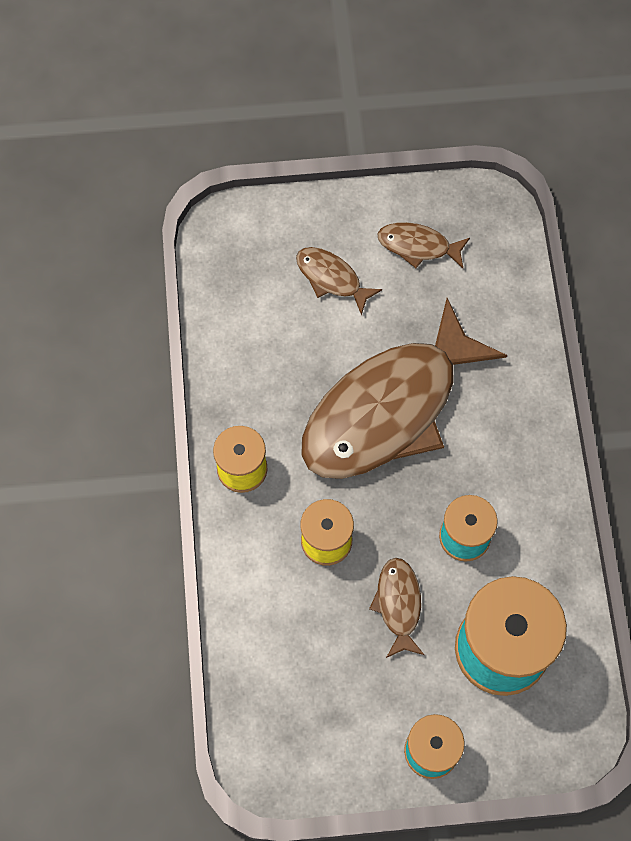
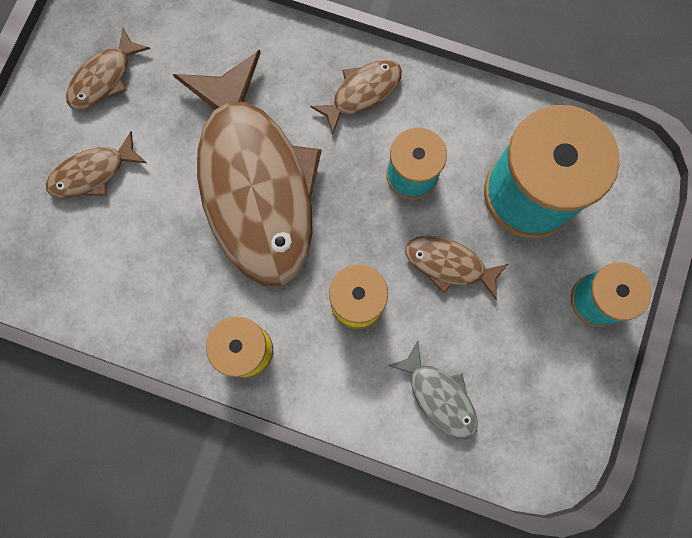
camera: 65 degrees left, 10 degrees up
(278, 646) = (439, 396): none -> grey fish
(519, 460) = (362, 93): none -> brown fish

